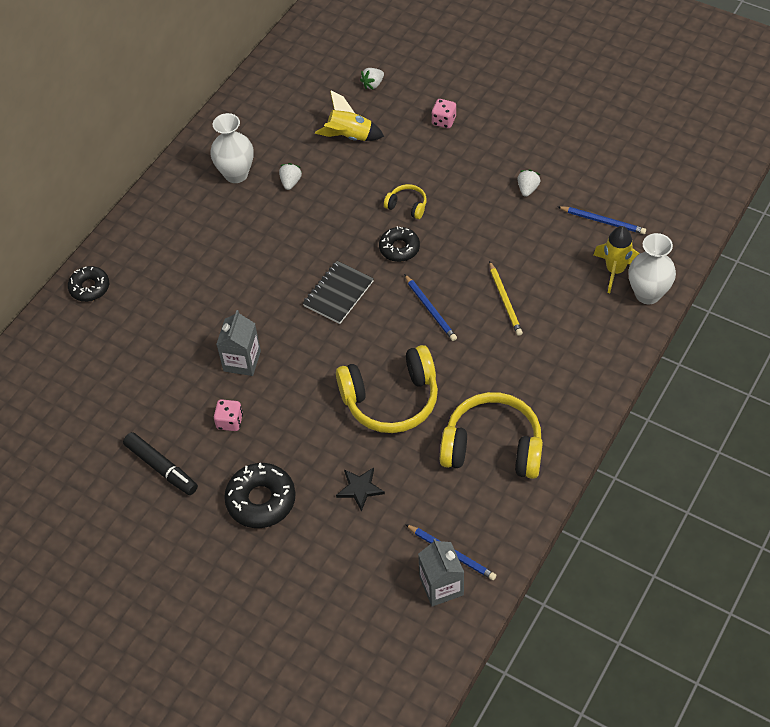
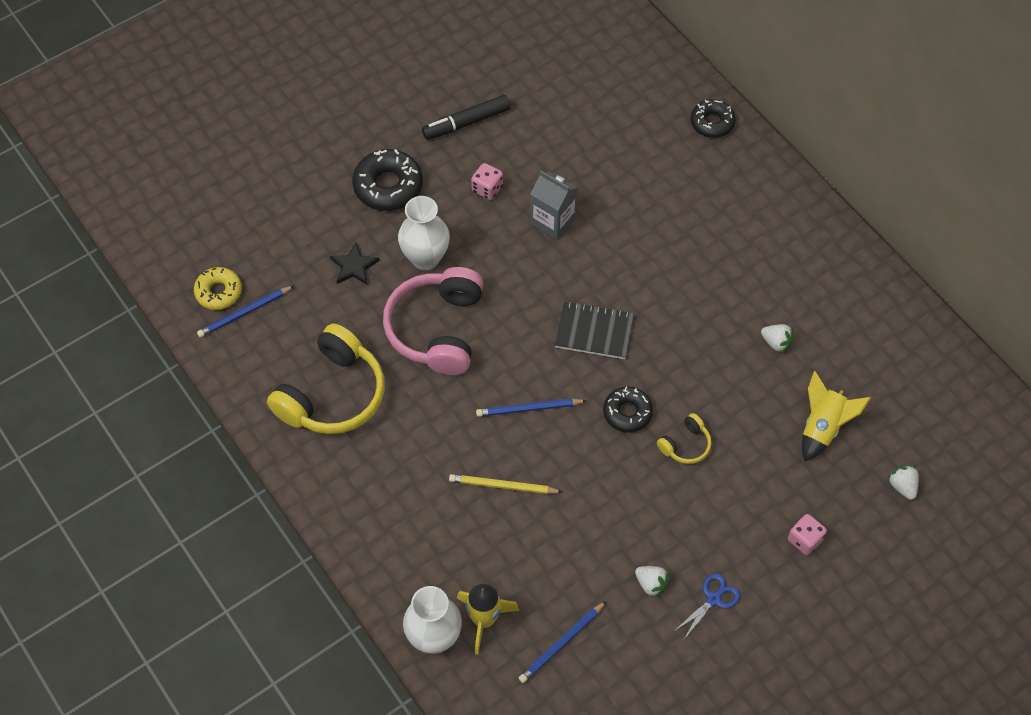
camera: 110 degrees right, 5 degrees up
(236, 174) = (813, 294): white vase -> white vase (425, 258)
(338, 293) = (594, 332): black notebook -> black notebook turned 45 degrees counterclockwise
(391, 399) = (437, 329): yellow headphones -> pink headphones
(441, 586) = (219, 292): grey carton -> yellow donut
(517, 153) = (713, 599): none -> blue scissors

